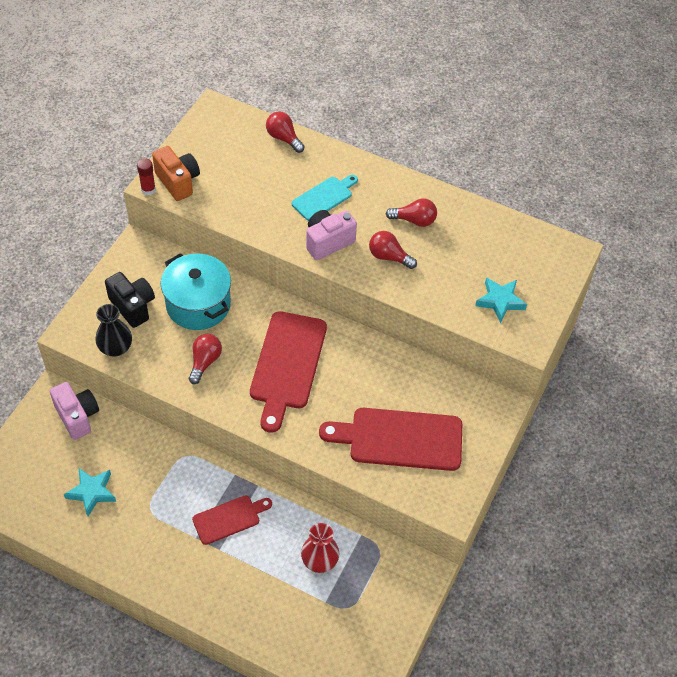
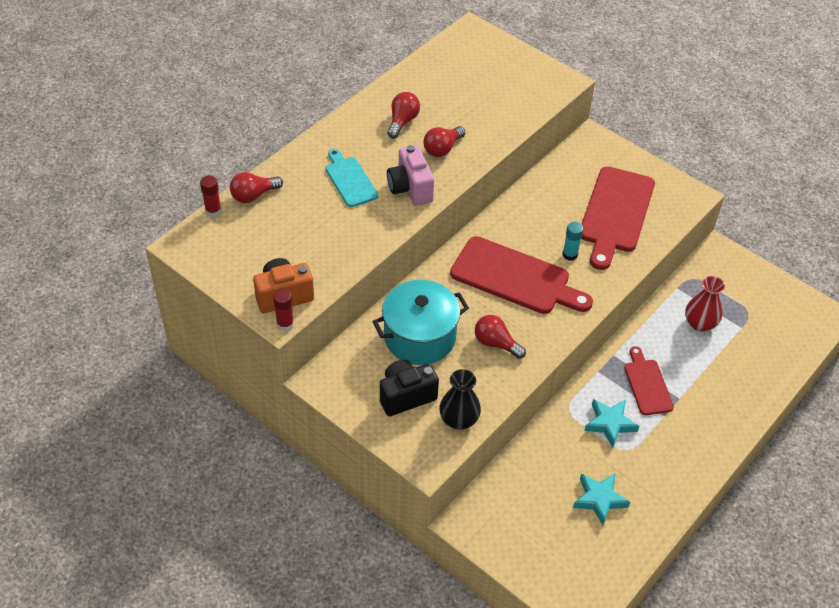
camera: 75 degrees left, 5 degrees down
(77, 416) = (501, 501): pink camera -> none
(257, 117) = (213, 211): none -> red glue stick
(330, 405) = (570, 254): none -> turquoise glue stick
(500, 301) = (515, 88): turquoise star -> turquoise star (610, 424)

